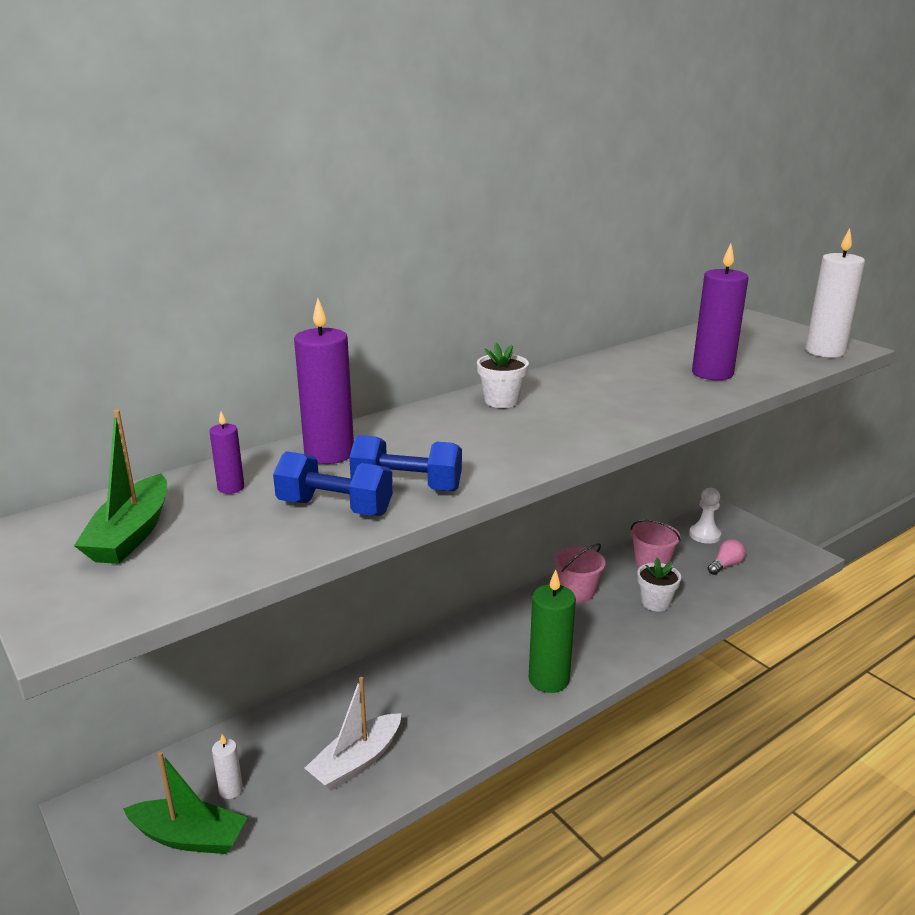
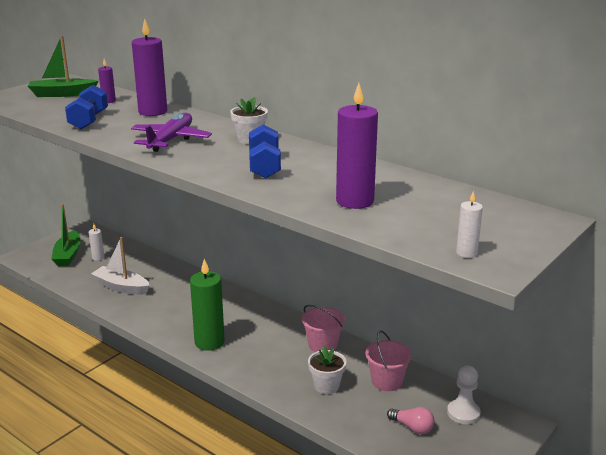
camera: 75 degrees right, 0 degrees up
(407, 487) = (114, 131): blue dumbbell -> blue dumbbell (264, 166)
(478, 447) = (170, 140): none -> purple plane
(824, 351) = (466, 253): white candle -> white candle, size x0.49

